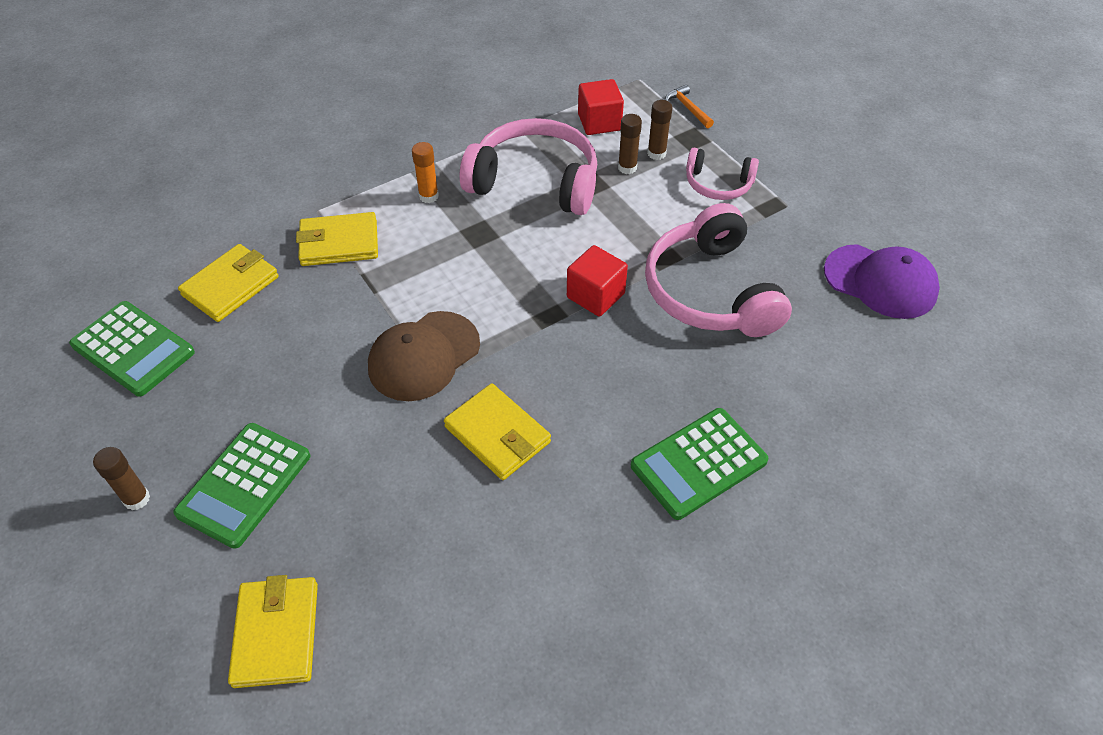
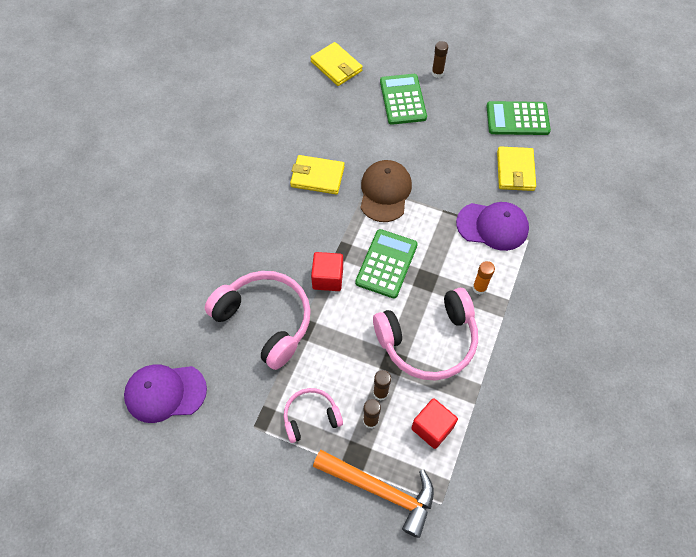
camera: 145 degrees right, 10 degrees up
(339, 243) = (492, 226): yellow wallet -> purple cap
(688, 108) = (381, 490): orange hammer -> orange hammer, size x2.18
(698, 463) = (215, 216): green calculator -> green calculator (386, 264)

